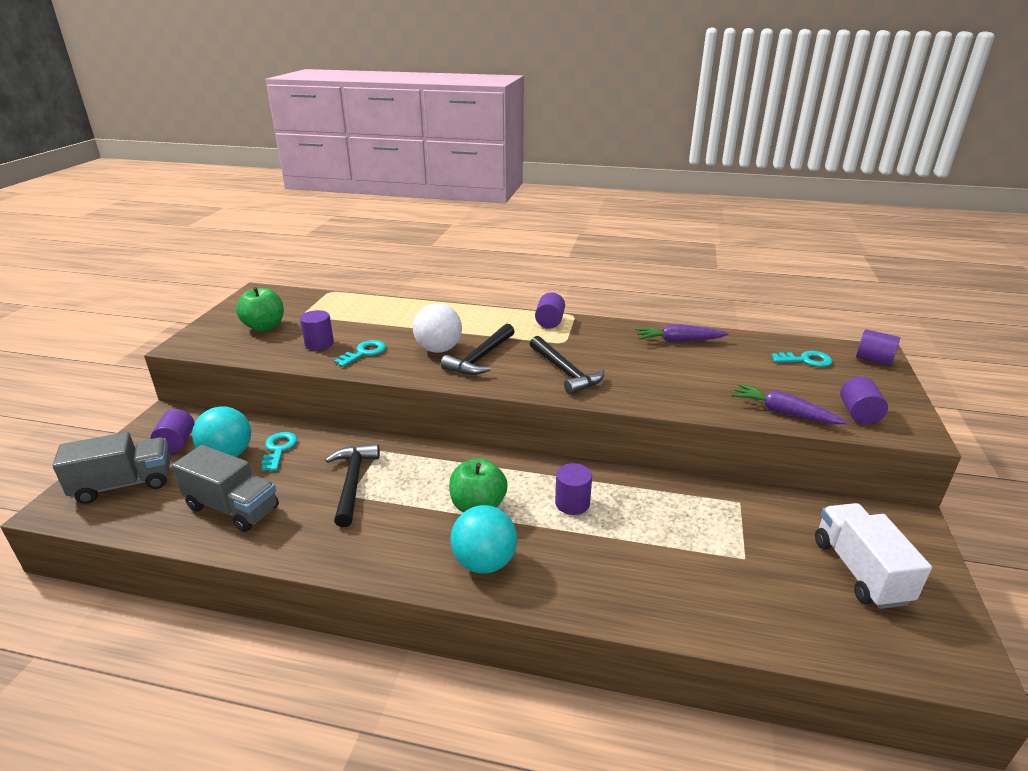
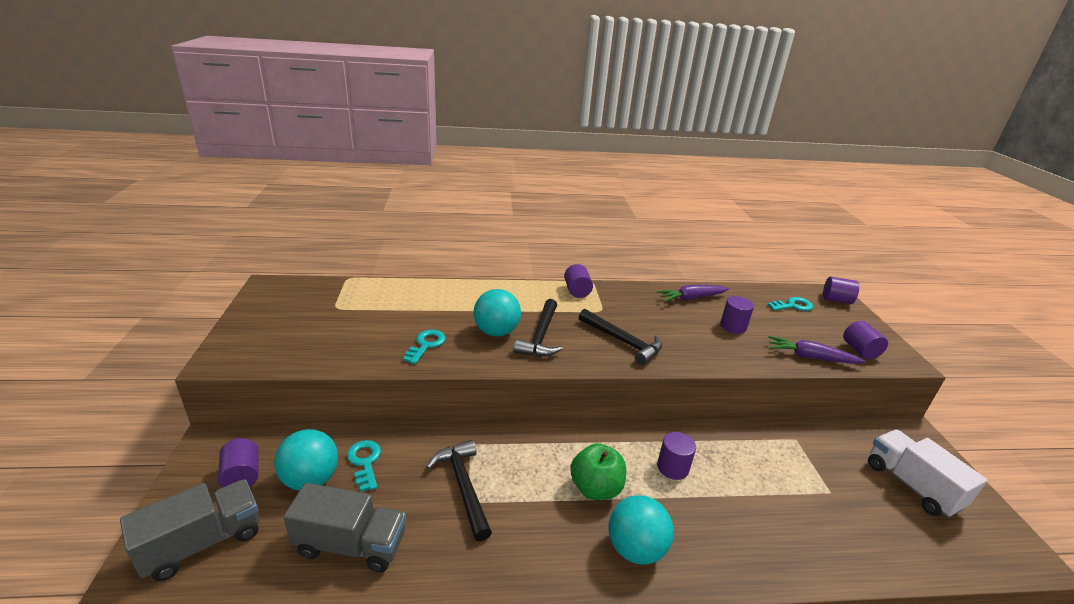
camera: 20 degrees left, 0 degrees up
(264, 327) = (301, 327): green apple -> none
(319, 344) = (373, 340): purple cylinder -> purple cylinder (733, 326)
(438, 349) = (496, 332): white ball -> turquoise ball

